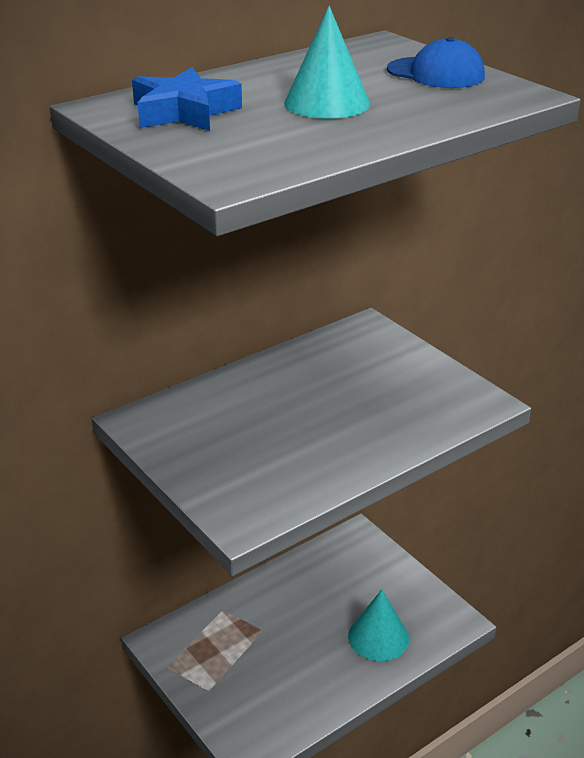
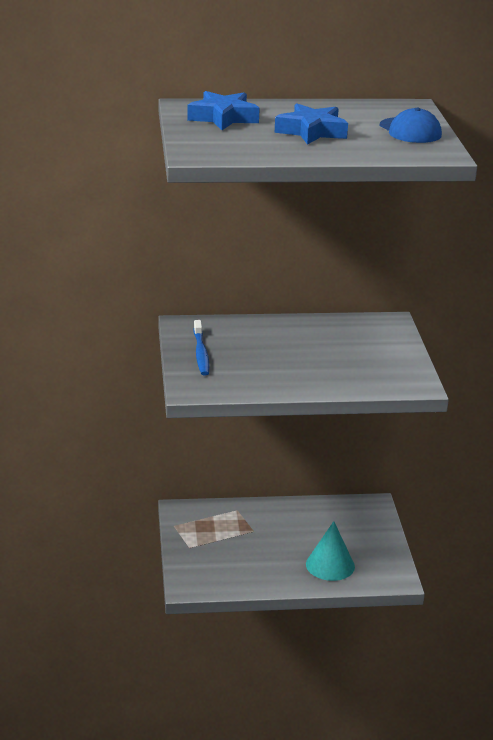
camera: 30 degrees right, 5 degrees down
(200, 456) = (201, 353): none -> blue toothbrush
(327, 103) = (312, 131): turquoise cone -> blue star

